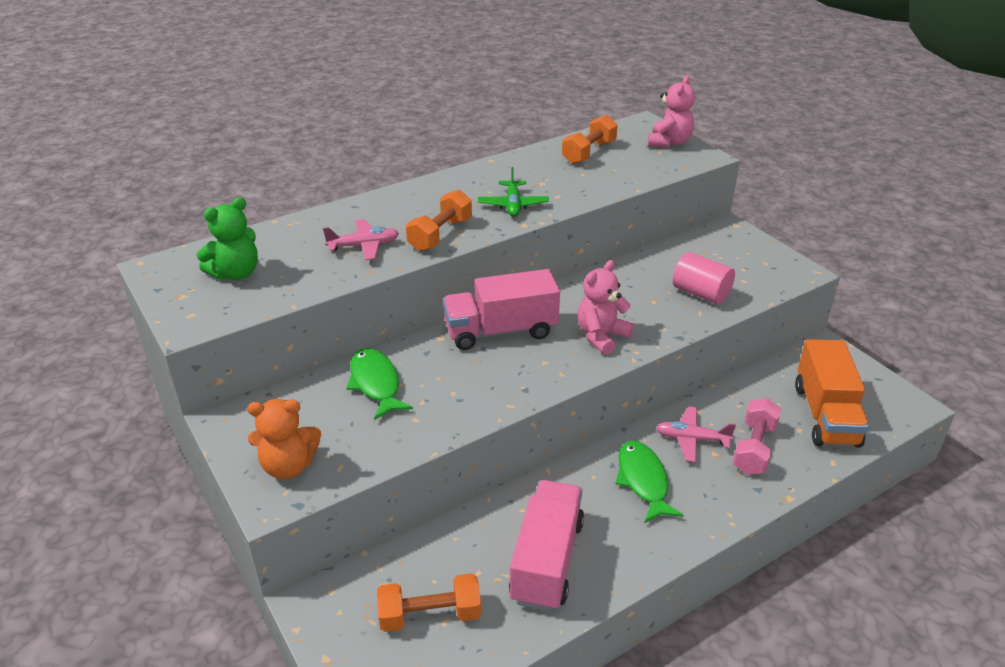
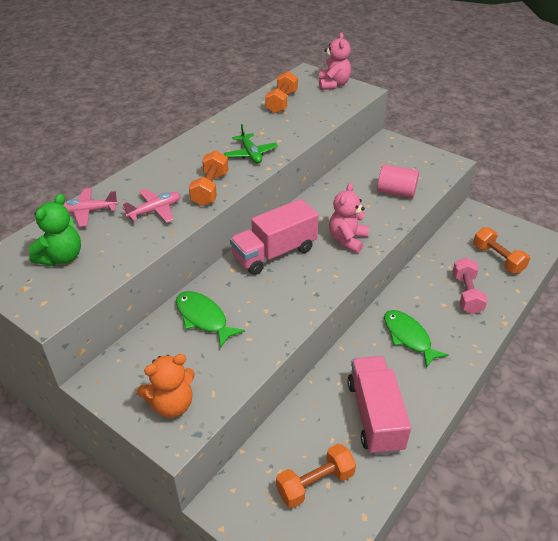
camera: 20 degrees left, 5 degrees up
(692, 439) = (424, 298): pink plane -> pink plane (88, 211)
(825, 415) = (497, 259): orange truck -> orange dumbbell

